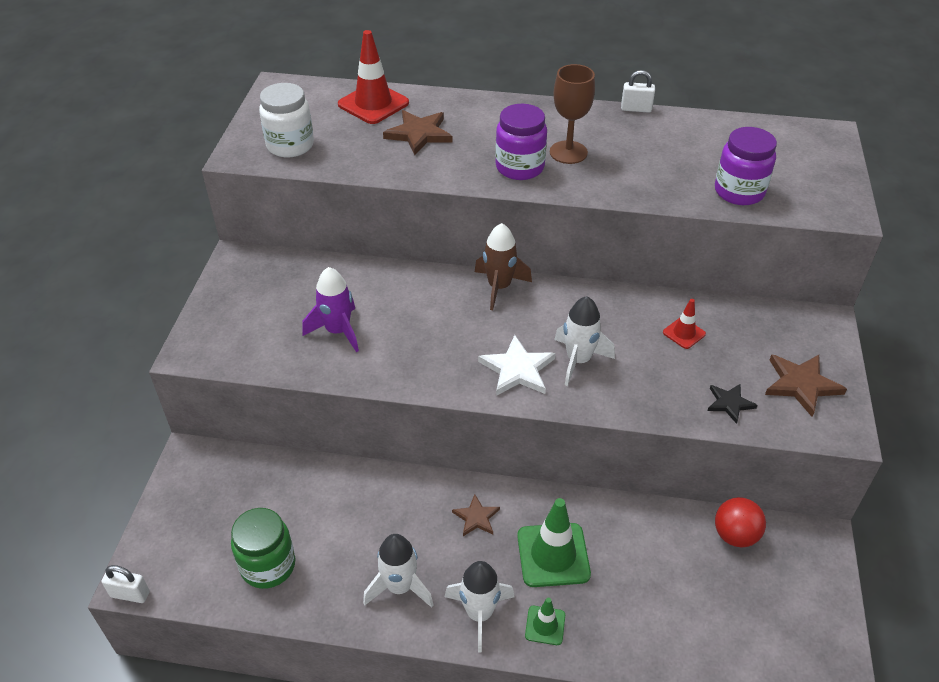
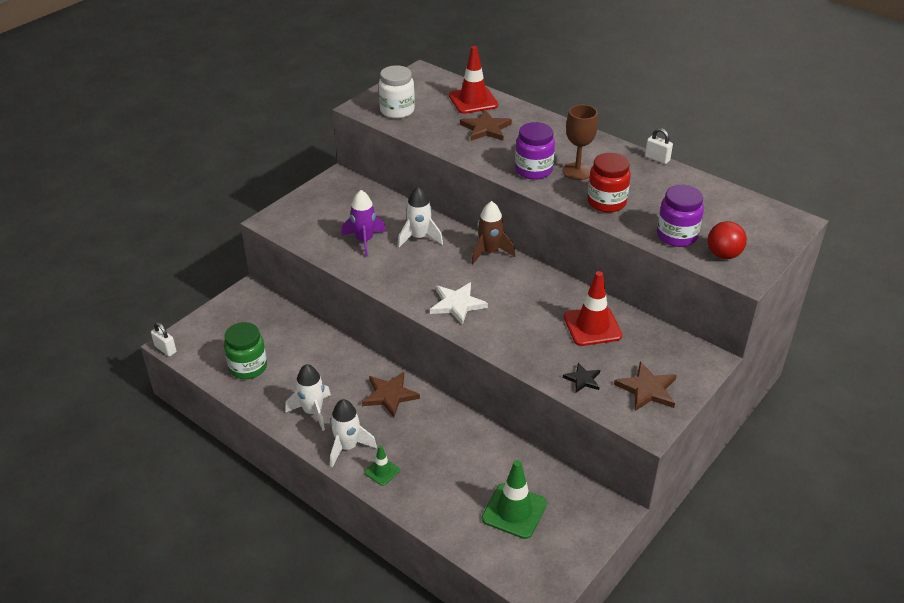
camera: 30 degrees right, 5 degrees down
(476, 517) = (389, 395): brown star -> brown star, size x1.62
(553, 555) = (420, 437): green traffic cone -> green traffic cone (514, 511)
(578, 360) = (502, 314): white rocket -> white rocket (419, 237)
(633, 178) = (606, 202): none -> red jar
(684, 333) = (592, 326): red traffic cone -> red traffic cone, size x1.89
(735, 535) = (553, 480): red ball -> red ball (723, 254)

